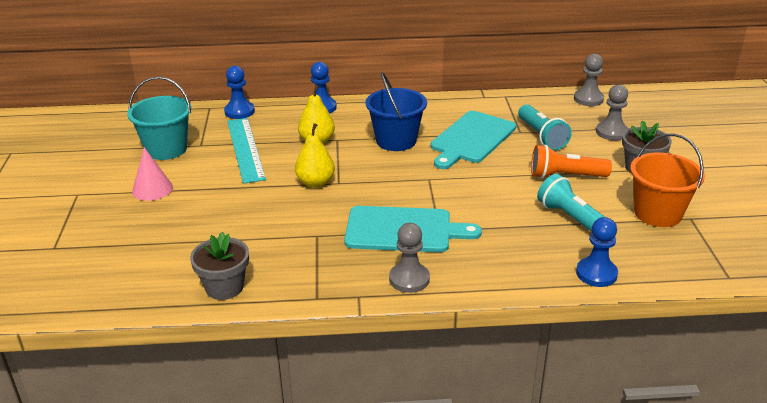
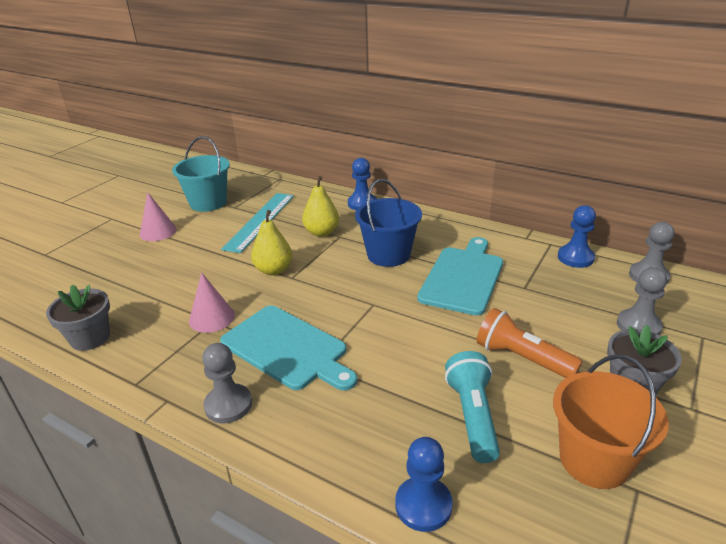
camera: 35 degrees right, 0 degrees up
(239, 111) = (295, 188): blue pawn -> blue pawn (575, 257)
(312, 234) = (212, 318): none -> pink cone
(471, 139) = (463, 277): turquoise cutting board -> turquoise cutting board turned 135 degrees clockwise
(541, 136) = (543, 301): turquoise flashlight -> none

